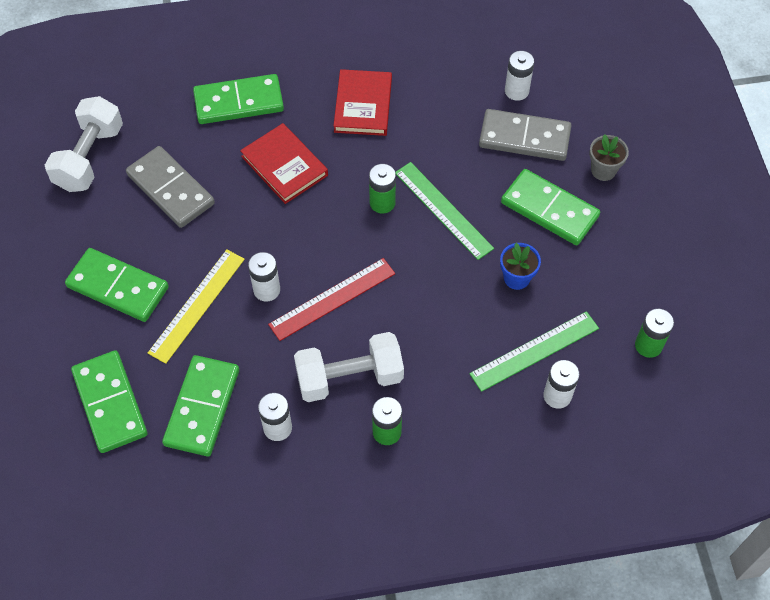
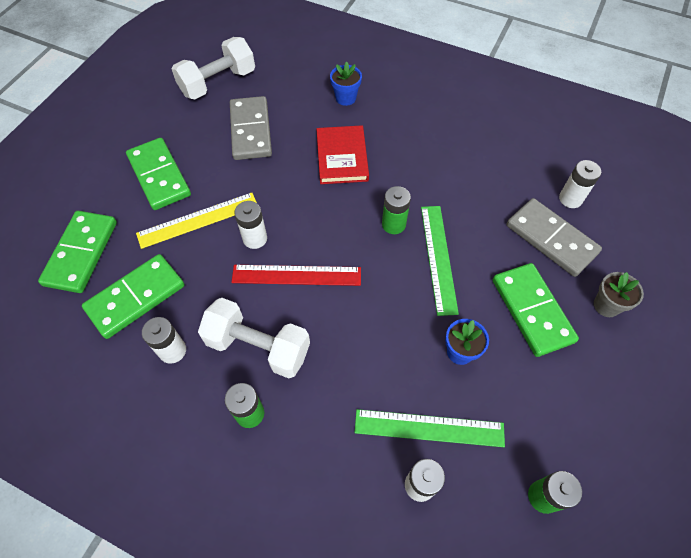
camera: 35 degrees right, 0 degrees up
(239, 102) = (345, 98): green domino -> blue flower pot
(363, 105) = (435, 145): red book -> none

